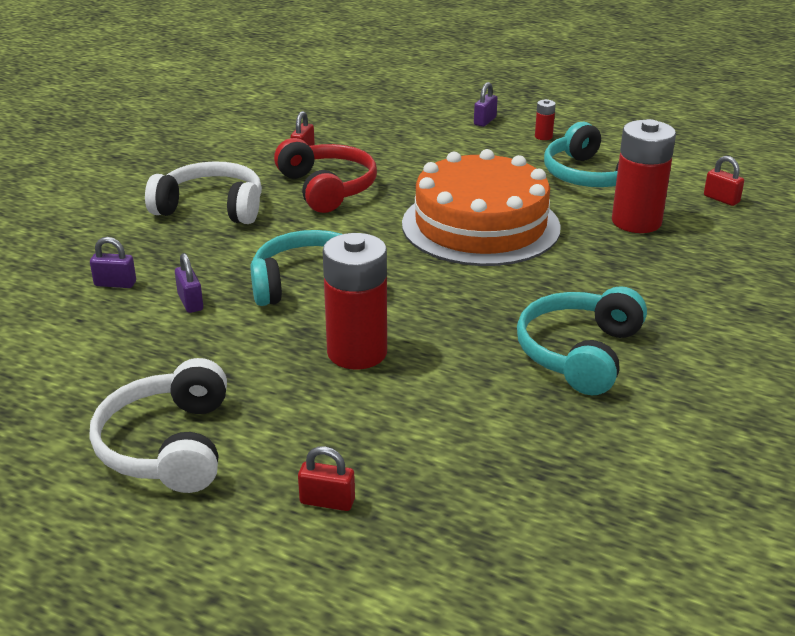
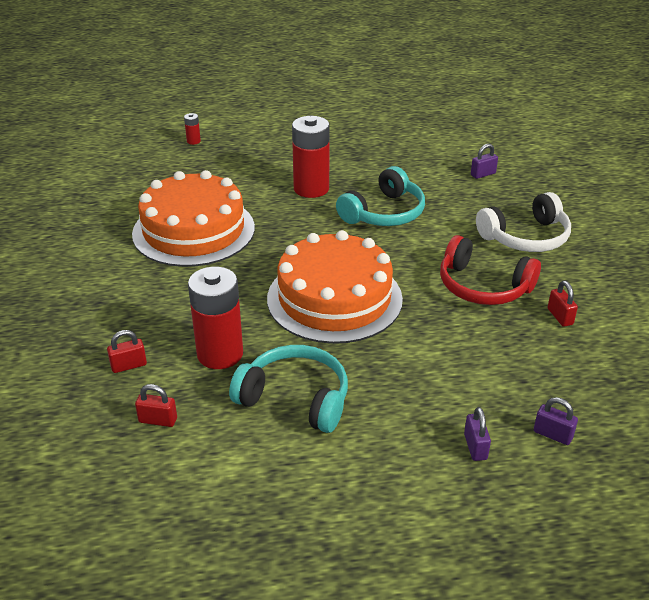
camera: 145 degrees right, 5 degrees up
(168, 445) = (340, 131): white headphones -> none
(190, 302) = (429, 180): purple padlock -> purple padlock (552, 434)
(327, 501) = (254, 137): red padlock -> red padlock (129, 365)
(543, 136) = (392, 447): red battery -> red battery (193, 141)
(579, 353) = (193, 230): turquoise headphones -> orange cake

